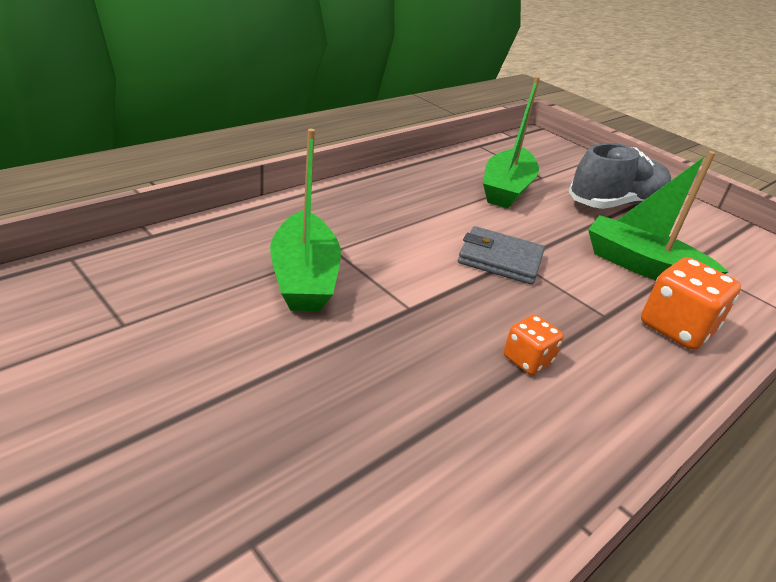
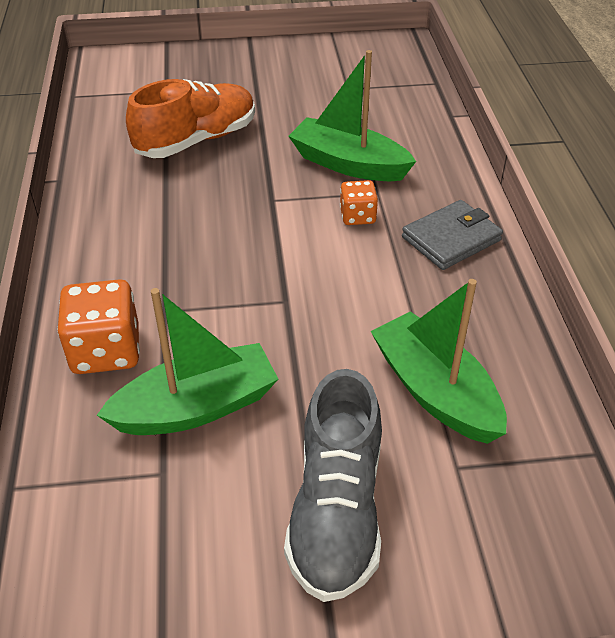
camera: 130 degrees right, 10 degrees up
(363, 418) = (196, 140): none -> orange shoe
(500, 259) = (294, 288): grey wallet -> grey wallet (451, 239)
(527, 360) = (169, 229): orange dice -> orange dice (357, 216)

